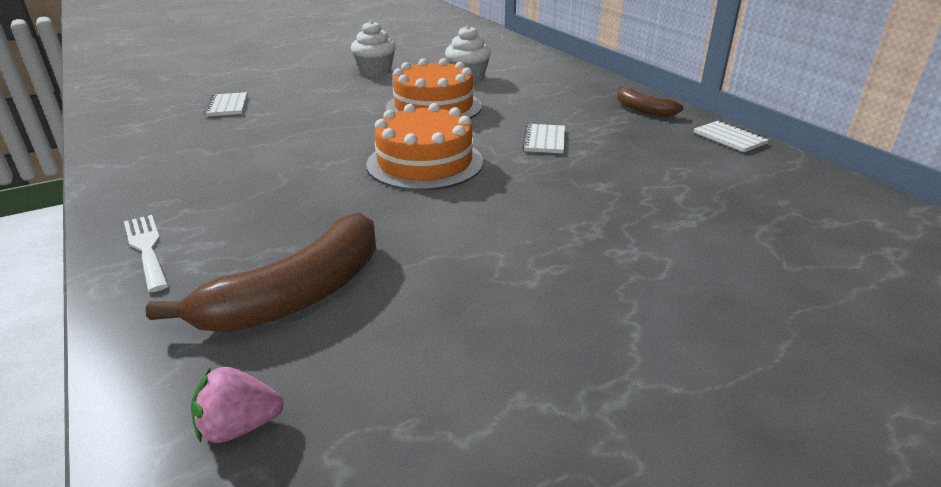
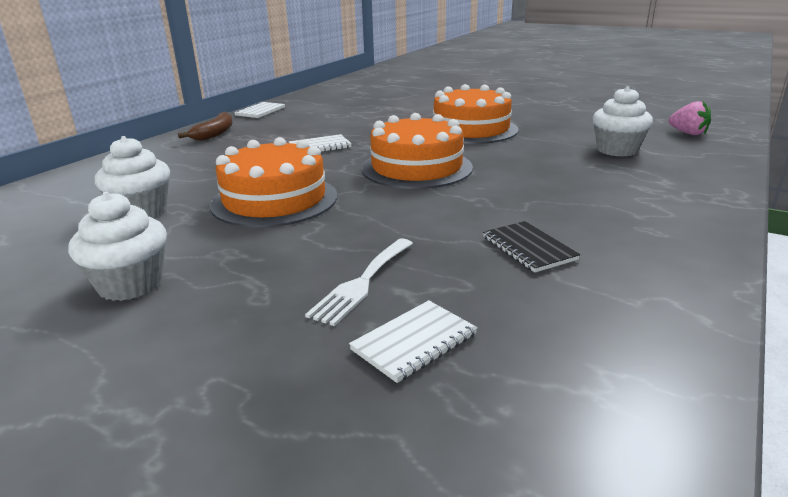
camera: 120 degrees left, 5 degrees down
(147, 248) = (691, 202): white fork -> white fork (362, 282)
(234, 153) = (529, 248): none -> black notebook
(298, 295) = (617, 150): brown banana -> white cupcake
(512, 232) = (471, 129): none -> orange cake

